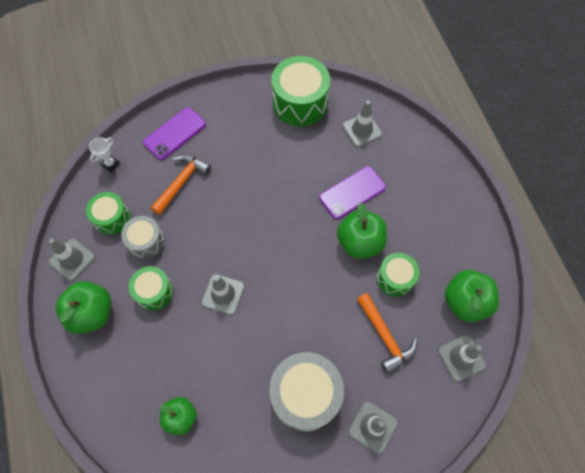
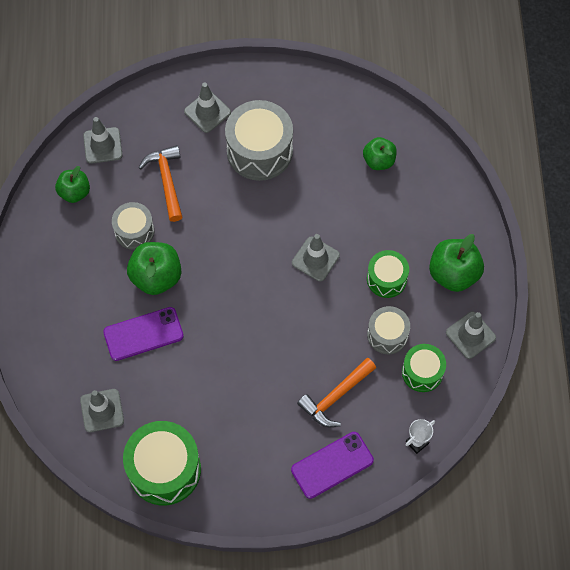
camera: 165 degrees left, 0 degrees up
(395, 278) = (134, 231): green drum -> grey drum
(465, 302) = (74, 192): green apple -> green apple, size x0.65

